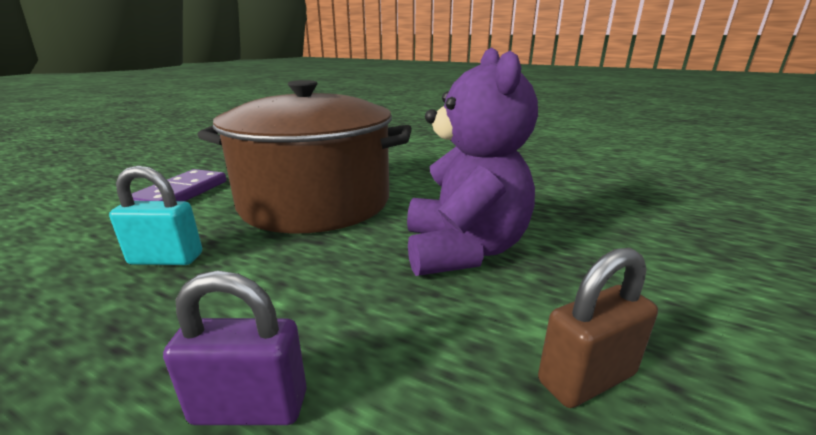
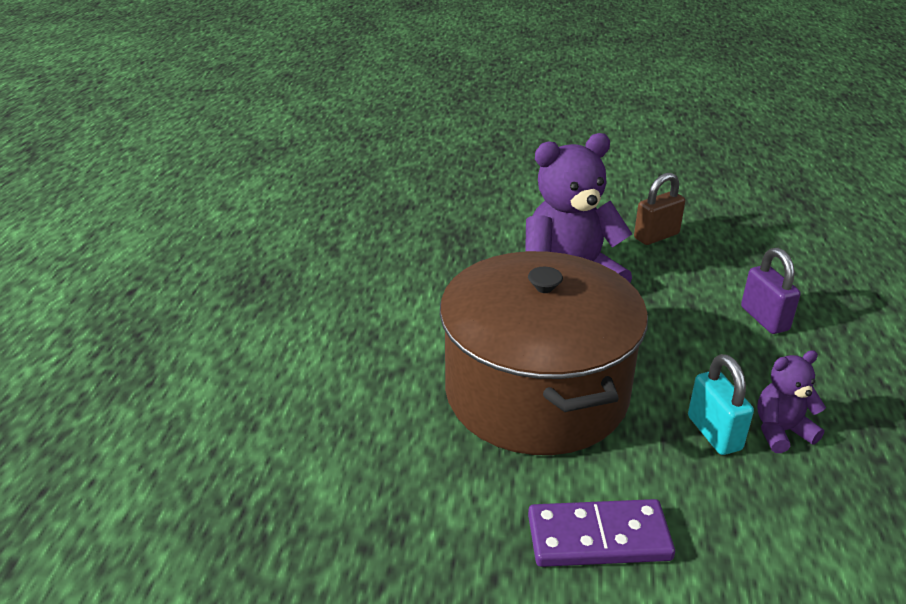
camera: 110 degrees left, 10 degrees up
(97, 300) = (781, 431): none -> purple teddy bear
(586, 378) = (656, 236): brown padlock -> brown padlock turned 75 degrees counterclockwise

